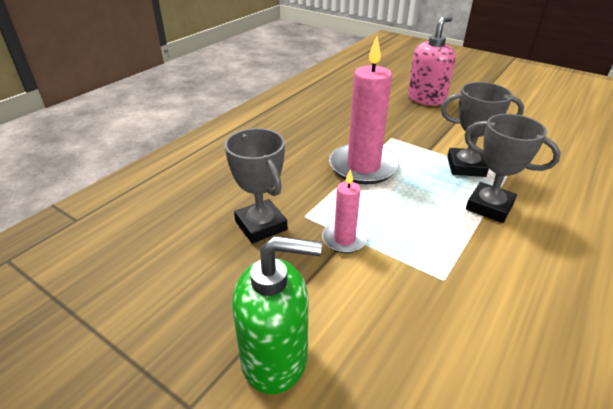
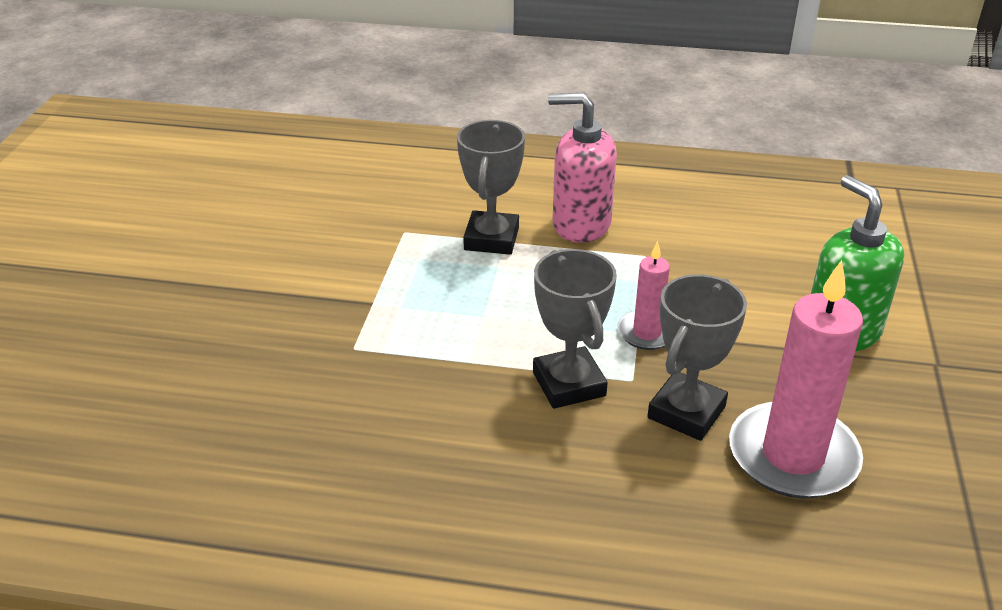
camera: 115 degrees left, 0 degrees up
(363, 167) = (470, 356): pink candle -> pink candle (793, 456)
(426, 99) = (167, 335): pink soap dispenser -> pink soap dispenser (580, 224)
(466, 167) = (405, 264): grey trophy -> grey trophy (569, 384)

